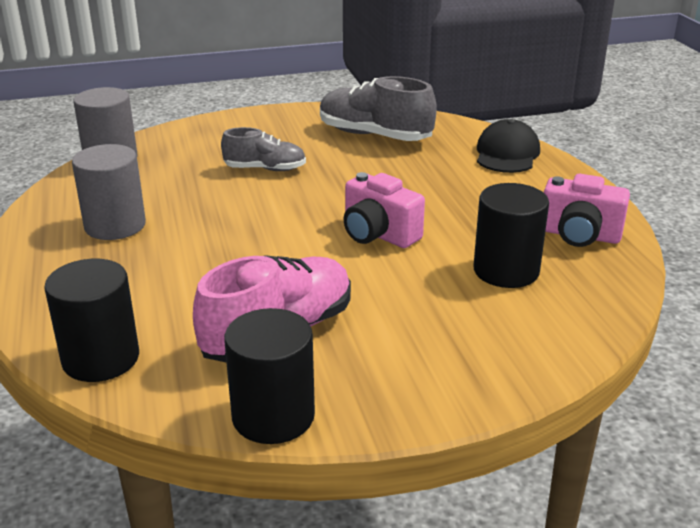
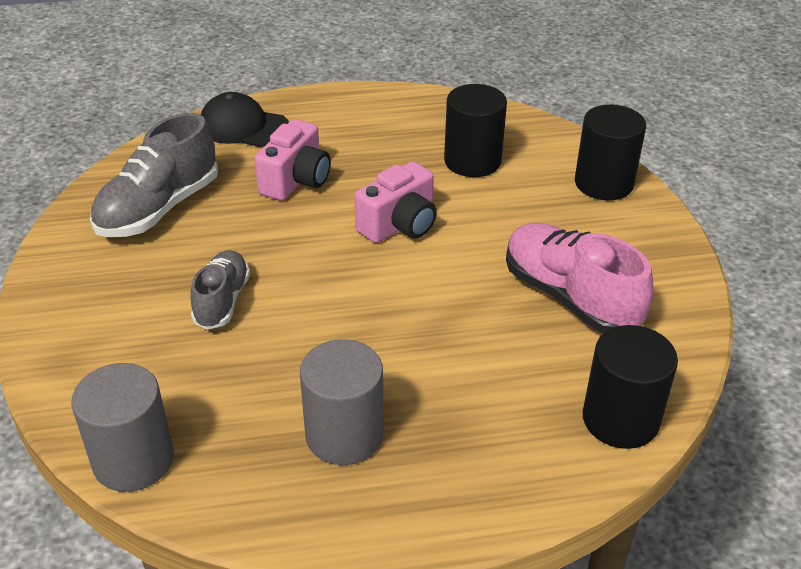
camera: 85 degrees left, 10 degrees up
(273, 416) = (685, 303): black cylinder -> black cylinder (603, 183)
(579, 235) = (417, 116): pink camera -> pink camera (296, 181)

